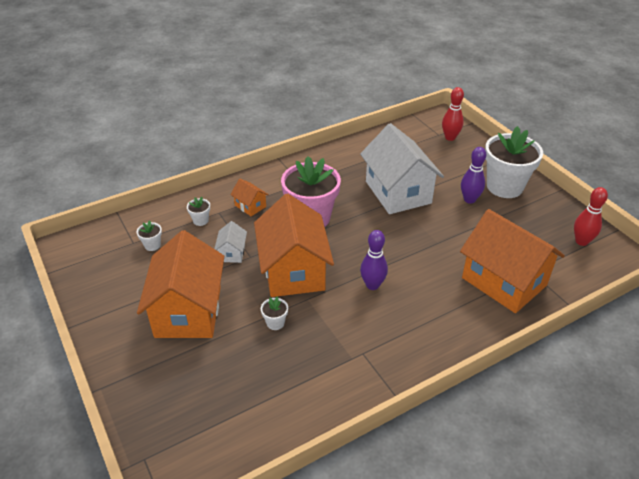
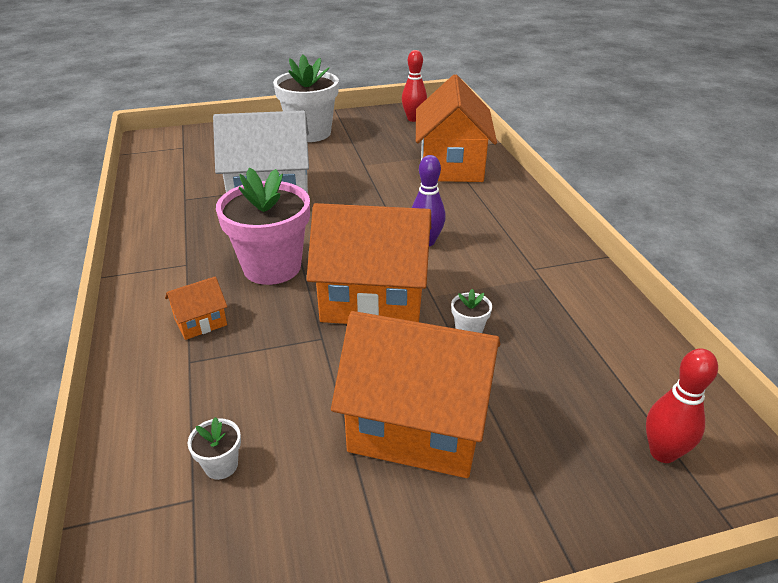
camera: 75 degrees left, 5 degrees down
(200, 220) = (195, 387): white flower pot -> none
(232, 253) = (302, 357): white house -> none
(450, 137) = (196, 142): red bowling pin -> red bowling pin (662, 453)
(469, 199) = (317, 155): purple bowling pin -> none
(504, 281) = (451, 165): orange house -> orange house turned 60 degrees counterclockwise

